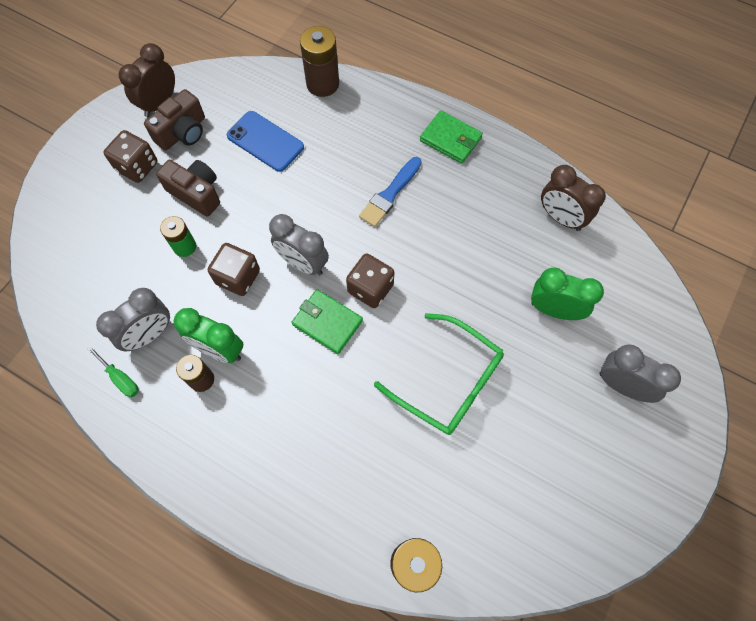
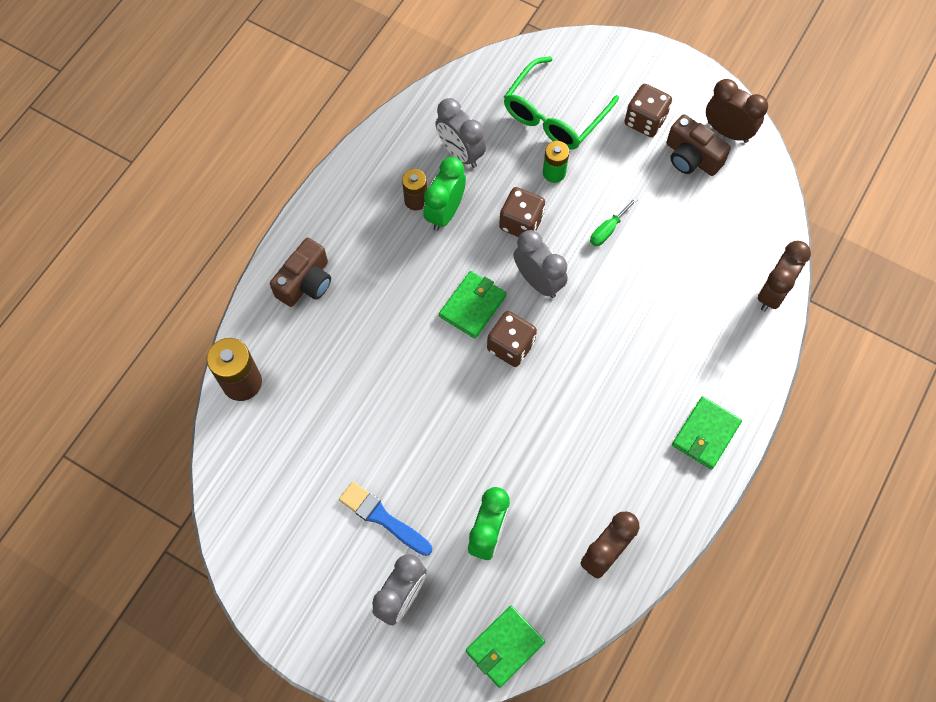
camera: 90 degrees right, 0 degrees up
(120, 378) = (418, 135): green screwdriver -> green screwdriver (608, 230)
(196, 193) = (616, 177): brown camera -> brown camera (306, 282)
(265, 141) = (686, 237): blue phone -> none
(303, 263) = (538, 281): grey clock -> grey clock turned 105 degrees clockwise
(322, 84) = (772, 293): brown battery -> brown clock
(390, 194) = (625, 366): blue brush -> blue brush (382, 518)
(449, 382) = (409, 420): green glasses -> green glasses (554, 115)
(651, 297) = (505, 647): none -> green wallet

